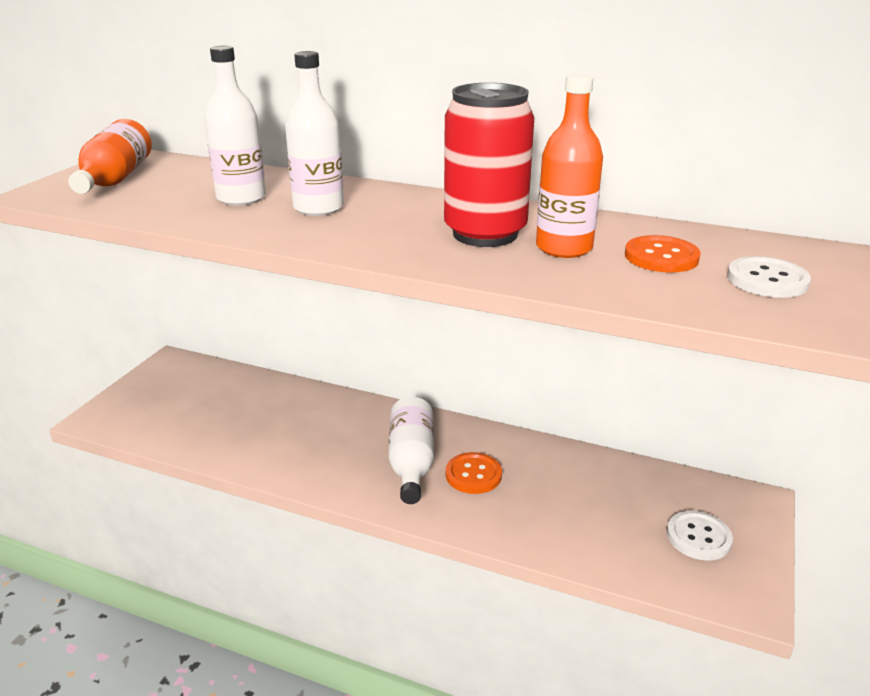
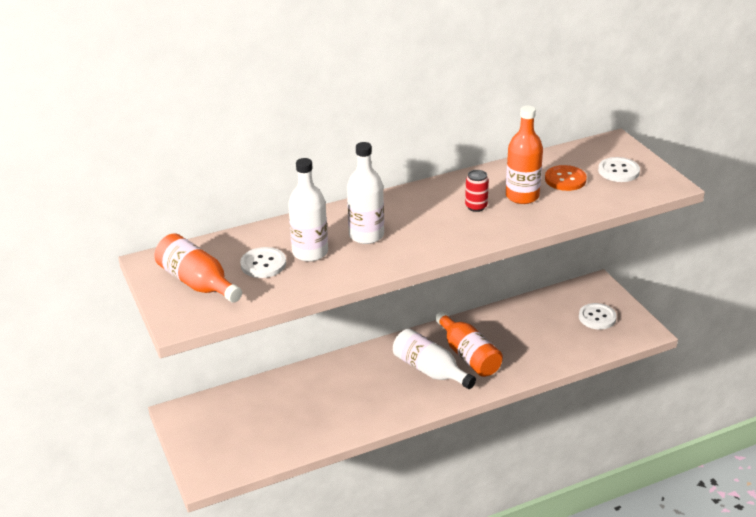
camera: 45 degrees left, 5 degrees up
(187, 189) = (263, 264): none -> white button
(473, 475) = (468, 355): orange button -> orange bottle
(485, 234) = (476, 207): red can -> red can, size x0.43

